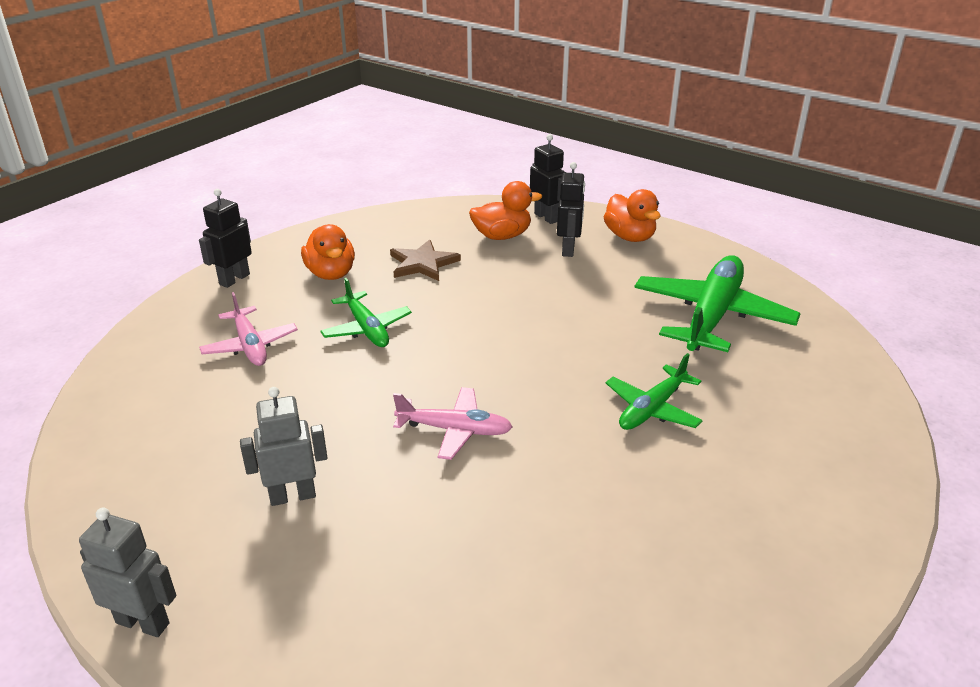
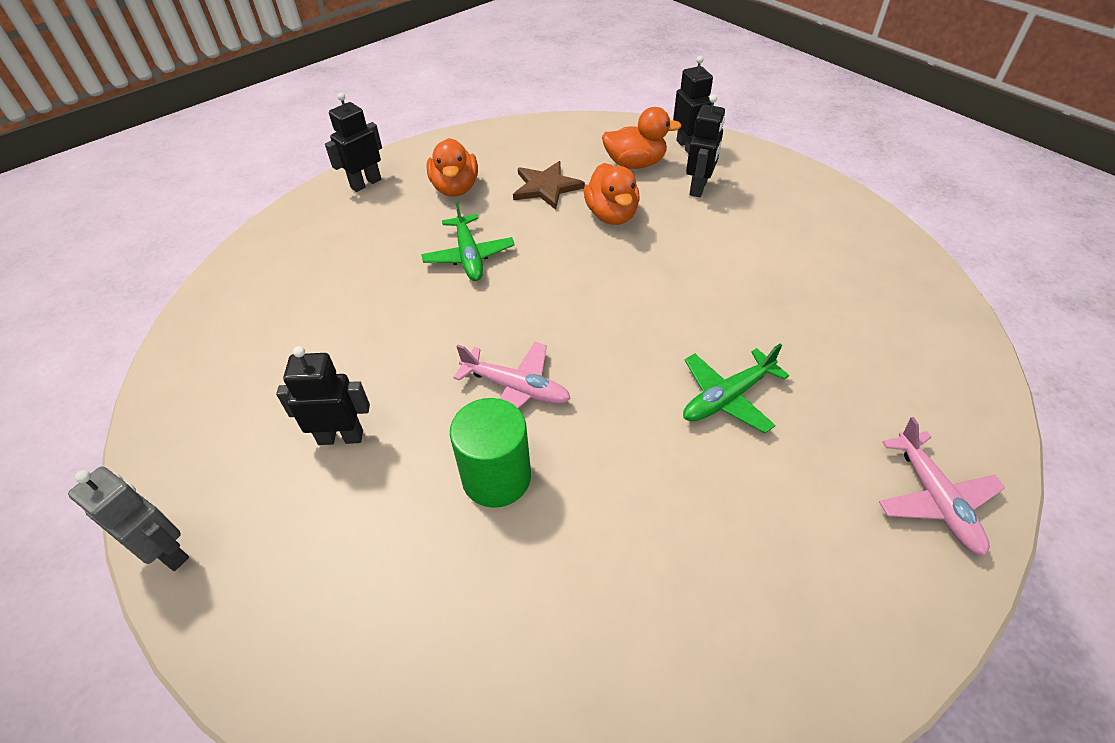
camera: 15 degrees right, 15 degrees up
(250, 345) = (356, 259): pink plane -> pink plane (934, 499)
(292, 496) = (341, 437): grey robot -> black robot
(462, 503) = (496, 477): none -> green cylinder
(630, 237) = (768, 180): orange duck -> orange duck (611, 215)
(711, 316) = (828, 291): green plane -> none

